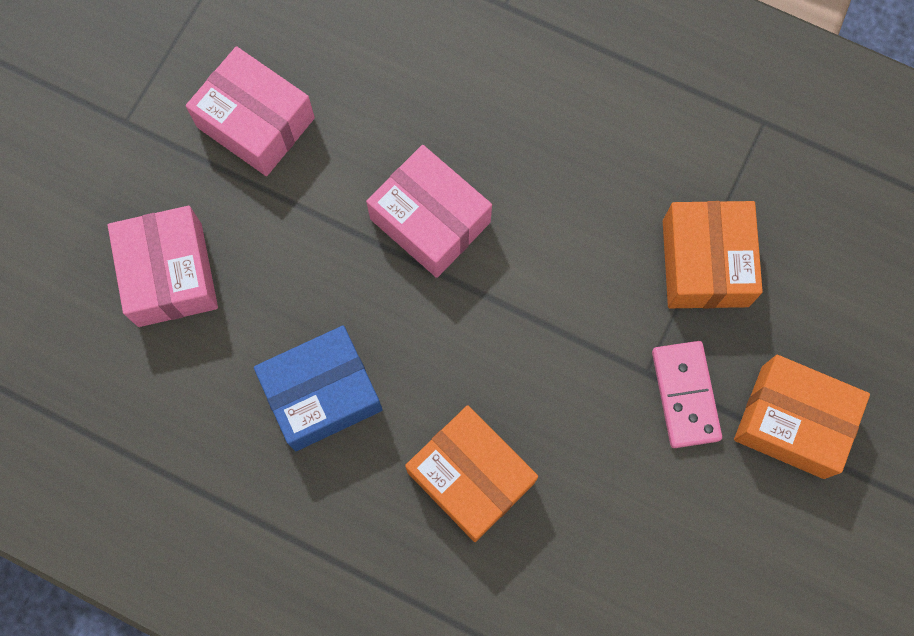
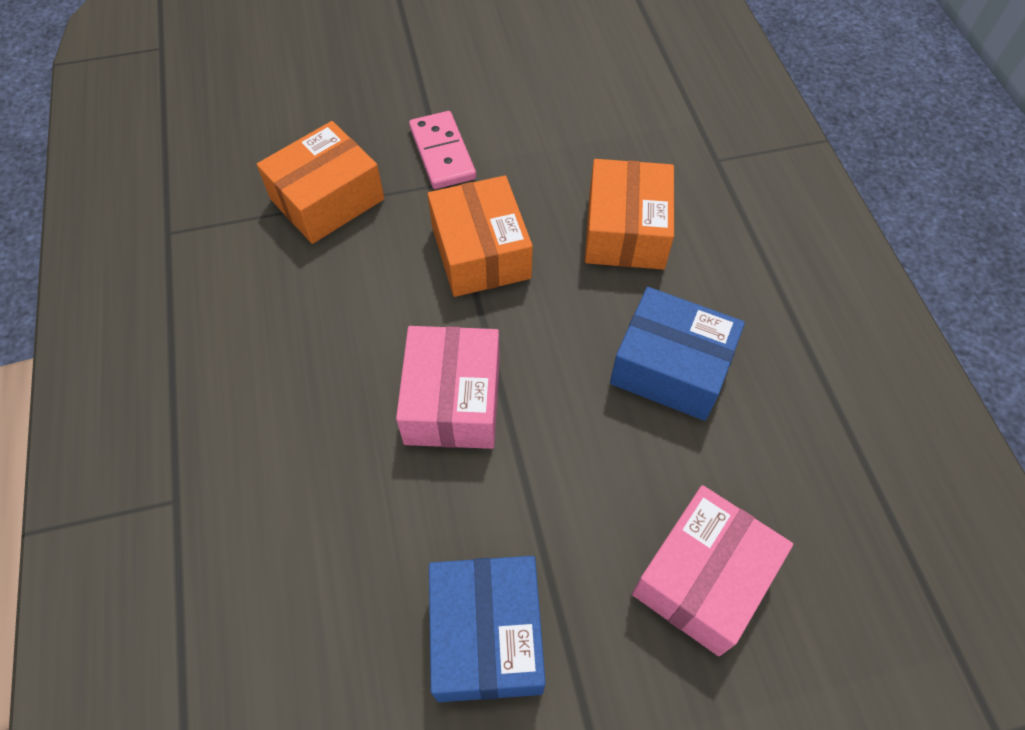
camera: 130 degrees left, 15 degrees down
(256, 122) = (487, 635): pink box -> blue box
(685, 395) = (442, 153): pink domino -> pink domino turned 60 degrees counterclockwise
(792, 422) = (406, 92): orange box -> orange box (480, 252)

